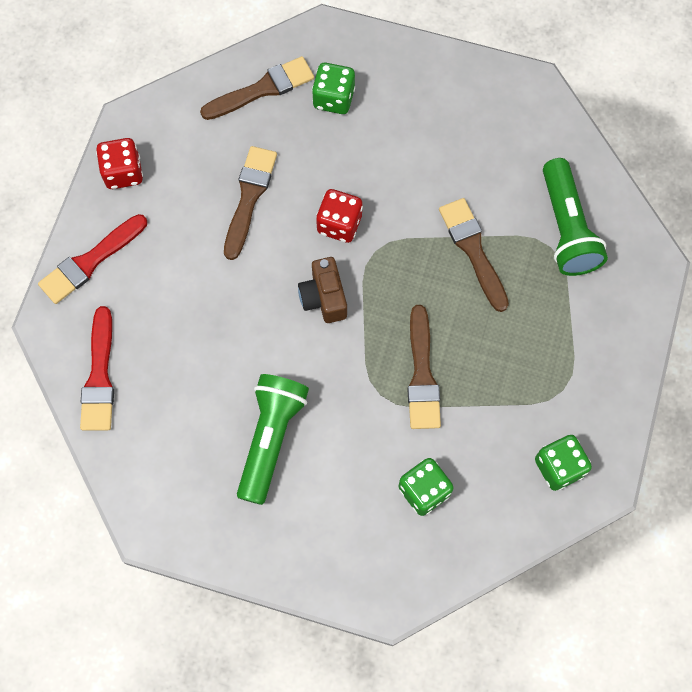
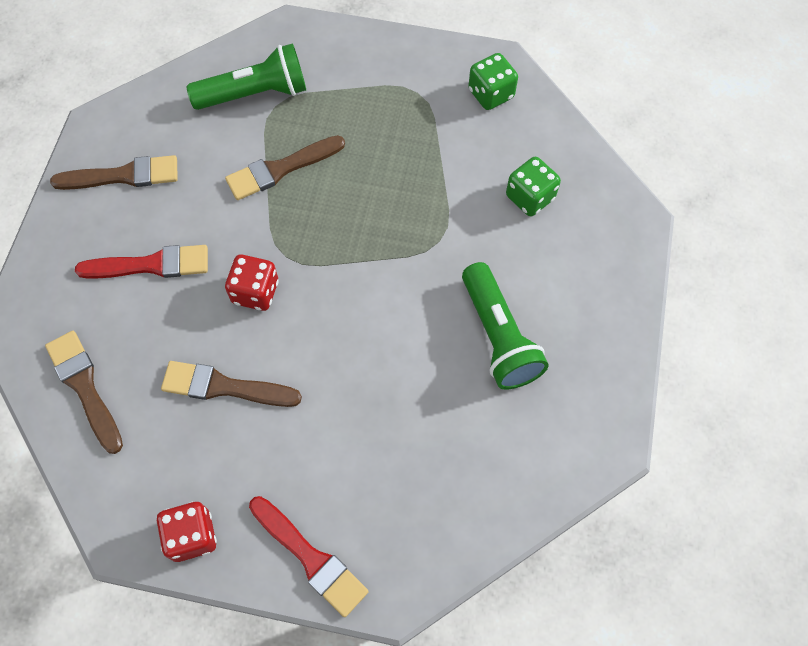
camera: 95 degrees left, 5 degrees down
(99, 376) = (451, 524): red brush -> red brush (151, 265)
(270, 439) = (498, 336): green flashlight -> green flashlight turned 120 degrees counterclockwise
(324, 298) = (340, 300): brown camera -> none
(333, 98) = (101, 310): green dice -> none
(422, 374) = (415, 205): brown brush -> brown brush (123, 176)

